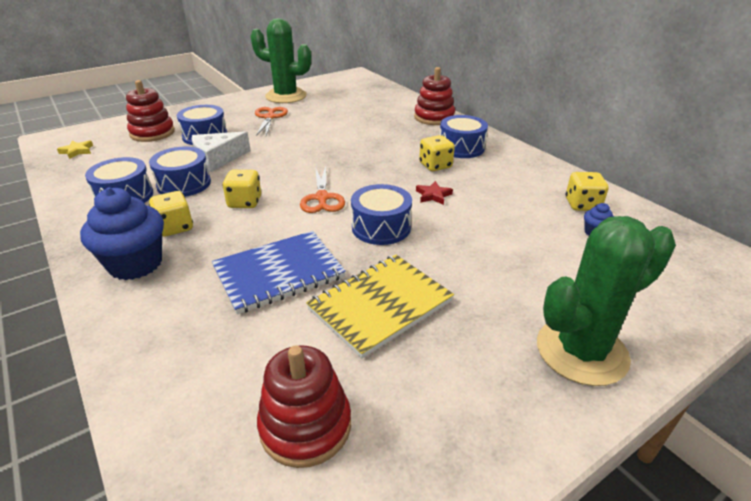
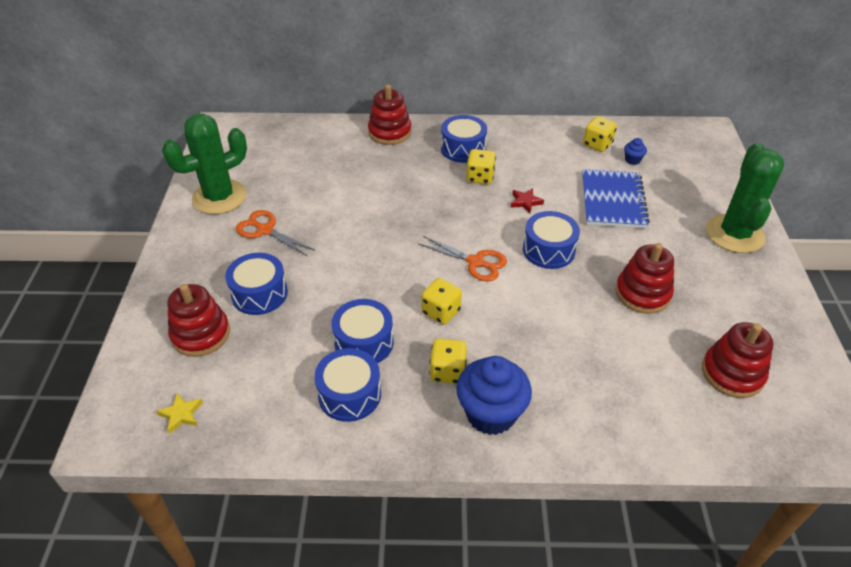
camera: 55 degrees left, 10 degrees up
(217, 159) = (330, 302): white cheese -> none
(279, 273) = (569, 329): blue notebook -> blue notebook (613, 201)
(380, 305) = (642, 293): yellow notebook -> red stacking toy

